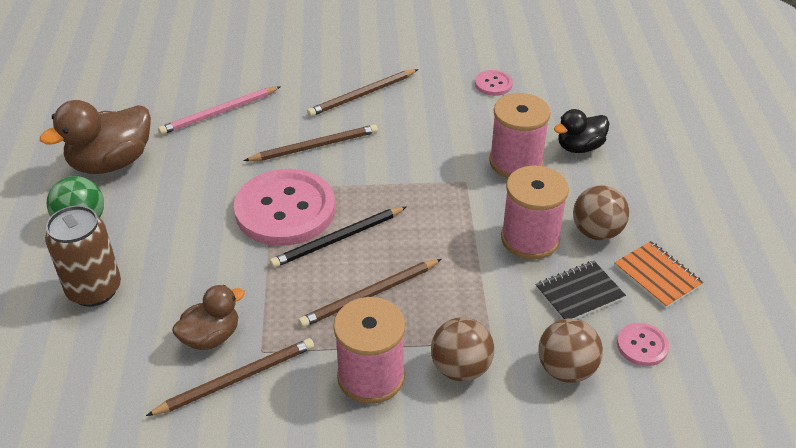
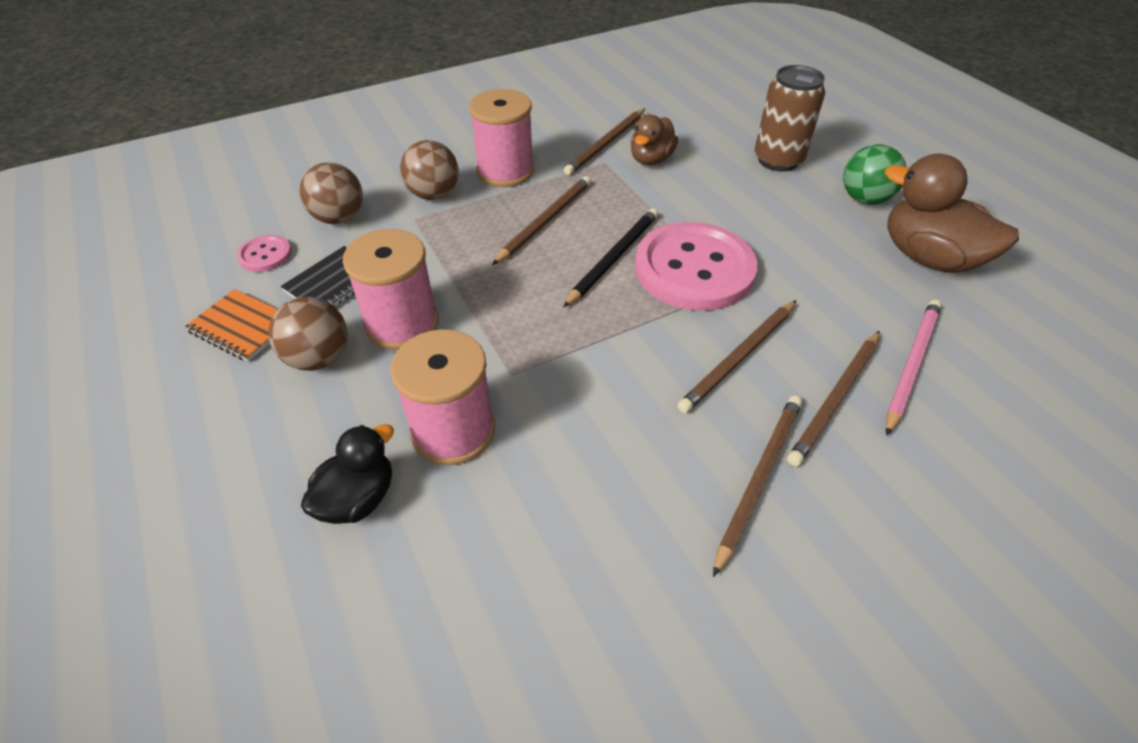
camera: 155 degrees right, 5 degrees up
(111, 163) = (928, 258): brown duck -> brown duck turned 75 degrees counterclockwise
(283, 111) = (835, 399): none -> brown pencil
(493, 84) = (556, 607): pink button -> none

